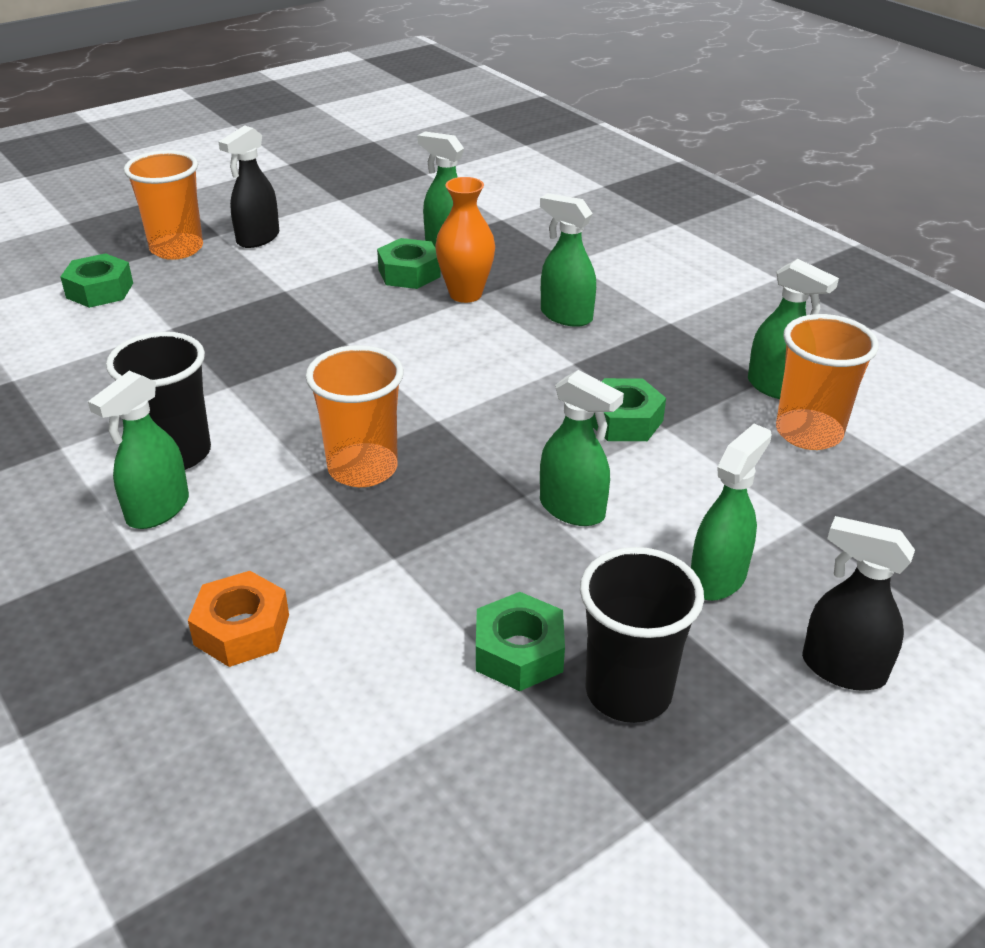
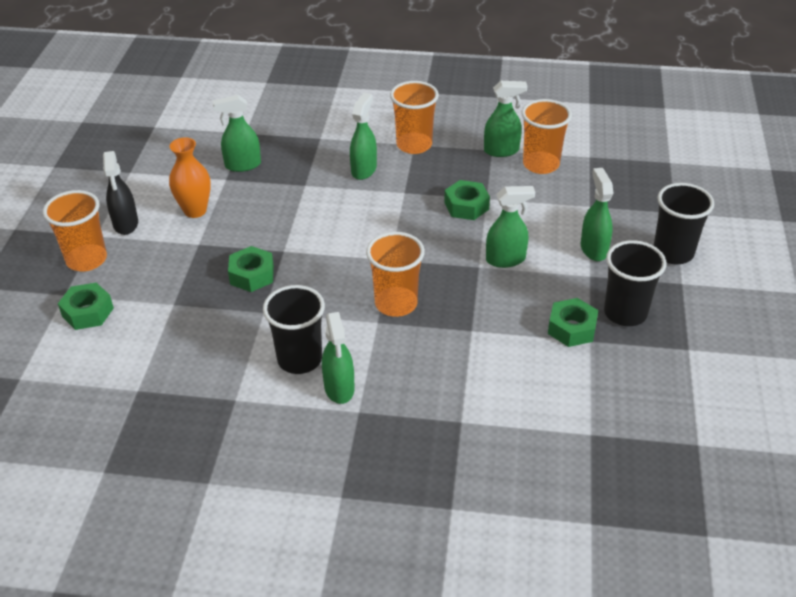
camera: 45 degrees left, 5 degrees up
(242, 629) = (463, 402): orange nut -> none
(409, 273) = (249, 193): green nut -> green nut (252, 275)
(465, 294) = (298, 187): orange vase -> orange vase (195, 210)
(565, 316) = (364, 170): green spray bottle -> green spray bottle turned 120 degrees clockwise
(669, 322) = (414, 145): none -> orange cup
(842, 669) = (673, 253): black spray bottle -> black cup

